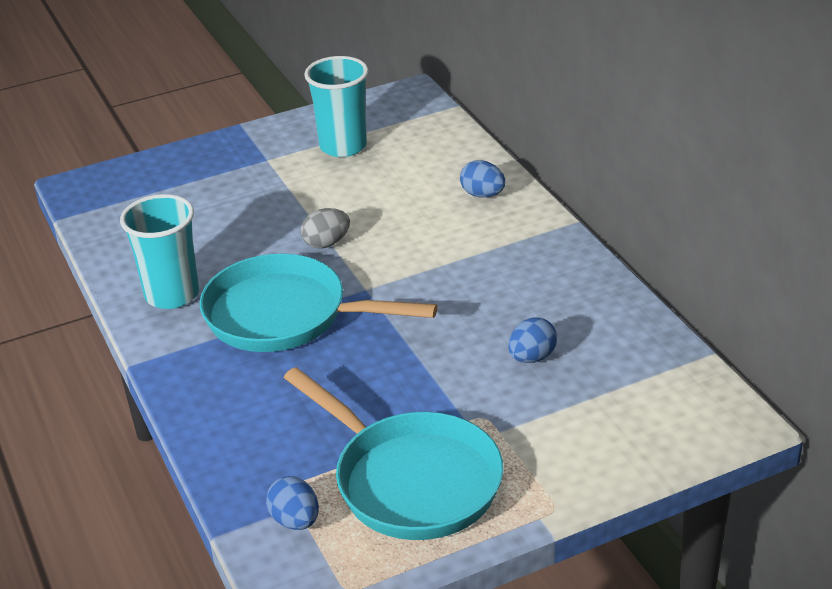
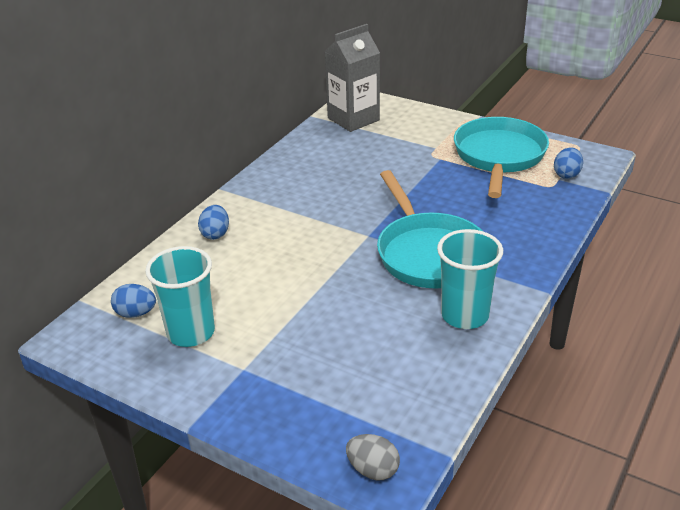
camera: 125 degrees left, 0 degrees up
(326, 243) = (335, 275): grey egg -> grey egg (373, 470)
(532, 357) = (369, 158): blue egg -> blue egg (136, 313)
(663, 388) = (353, 119): none -> grey carton

